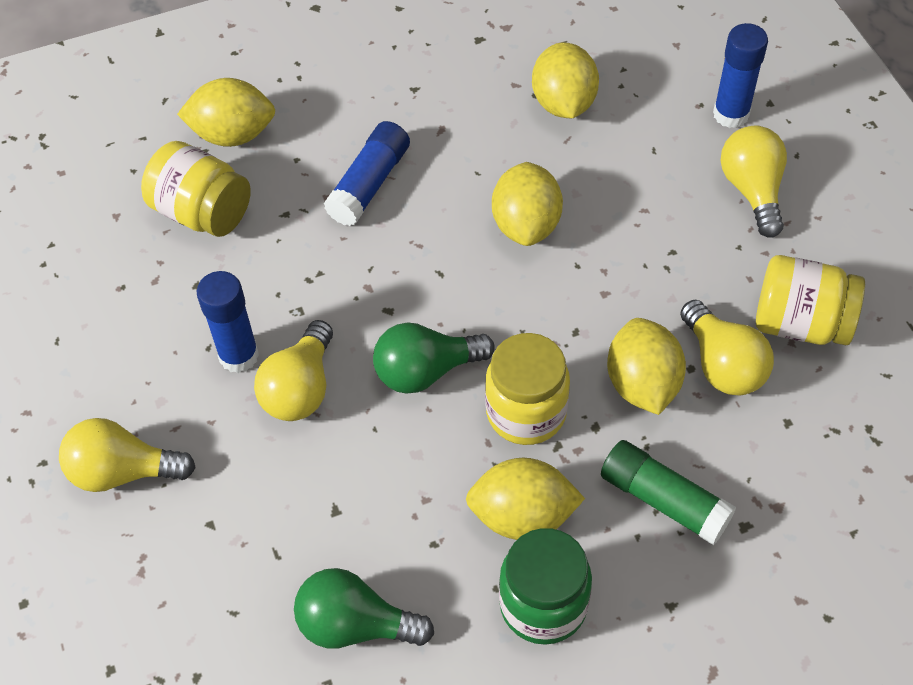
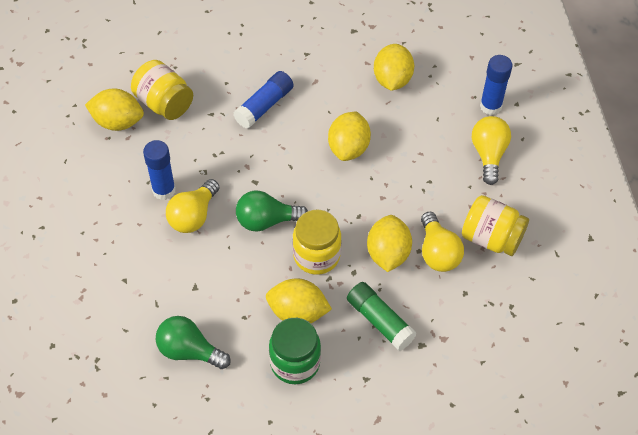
camera: 10 degrees right, 0 degrees up
(123, 471) = (84, 241): yellow light bulb -> none
(233, 134) = (193, 61): yellow lemon -> yellow lemon (118, 122)

